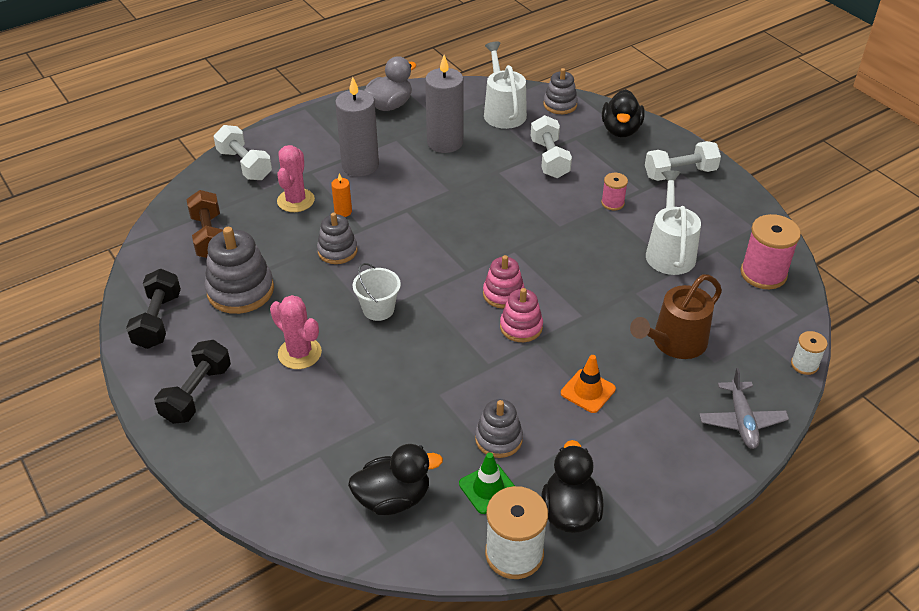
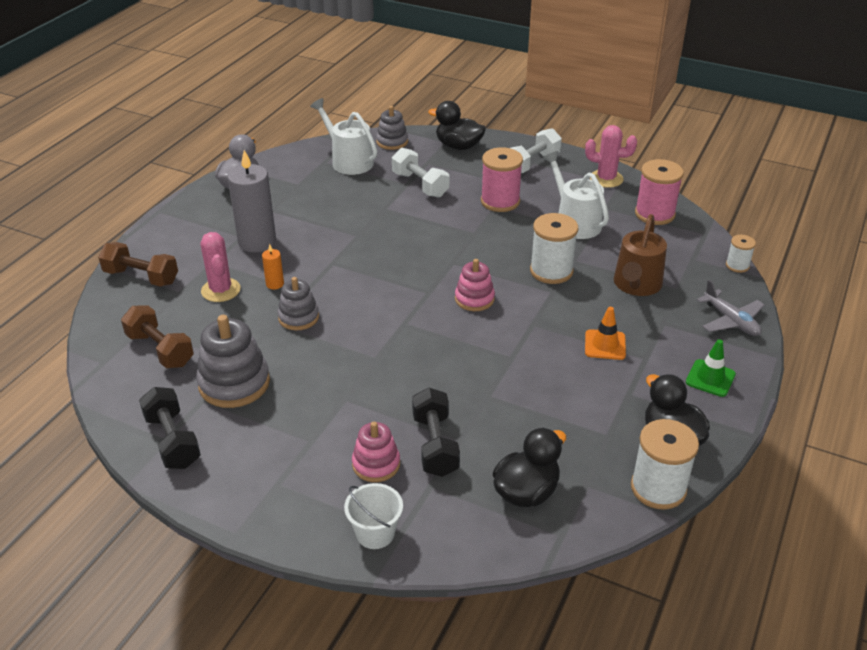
camera: 30 degrees left, 5 degrees down
(197, 393) = (270, 486): black dumbbell -> black dumbbell (435, 445)
(245, 165) = (141, 277): white dumbbell -> brown dumbbell
(299, 353) = (339, 413): pink cactus -> pink cactus (606, 179)
(378, 309) = (378, 350): white bucket -> white bucket (375, 533)
(445, 142) = (319, 200): grey candle -> none
(488, 488) = (595, 449): green traffic cone -> green traffic cone (710, 378)
(498, 439) = (569, 409): grey stacking toy -> none
(521, 327) = (511, 318): pink stacking toy -> pink stacking toy (376, 464)
(601, 294) = (551, 271): none -> white spool
(612, 203) = (500, 201): pink spool -> pink spool, size x1.83
(621, 130) = (458, 146): black duck -> black duck turned 135 degrees clockwise

